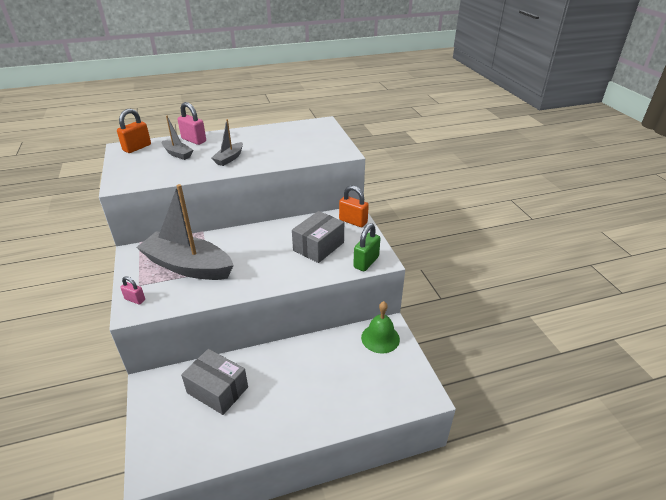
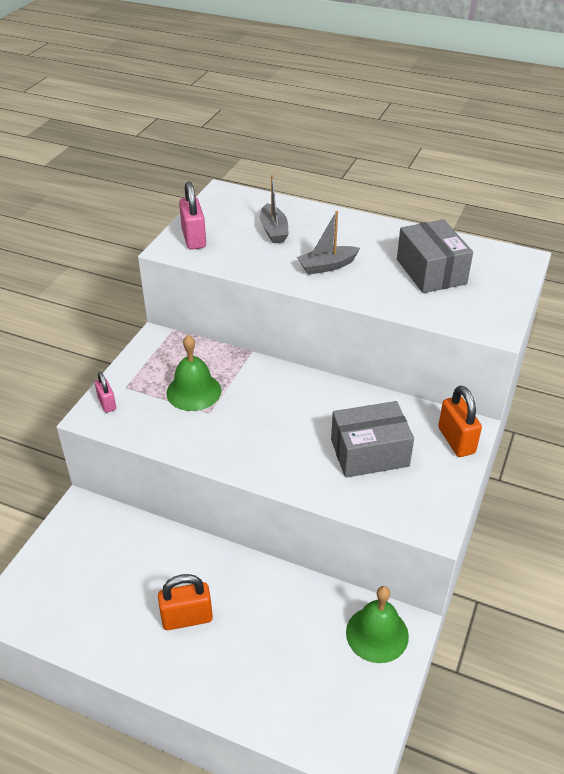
camera: 40 degrees right, 5 degrees up
(137, 148) = (238, 200): orange padlock -> orange padlock (187, 618)
(188, 266) = (193, 391): grey boat -> green bell
(194, 140) = (313, 216): pink padlock -> pink padlock (194, 239)
(217, 390) = (135, 565): grey box -> grey box (431, 271)
(366, 262) = (409, 515): green padlock -> none

